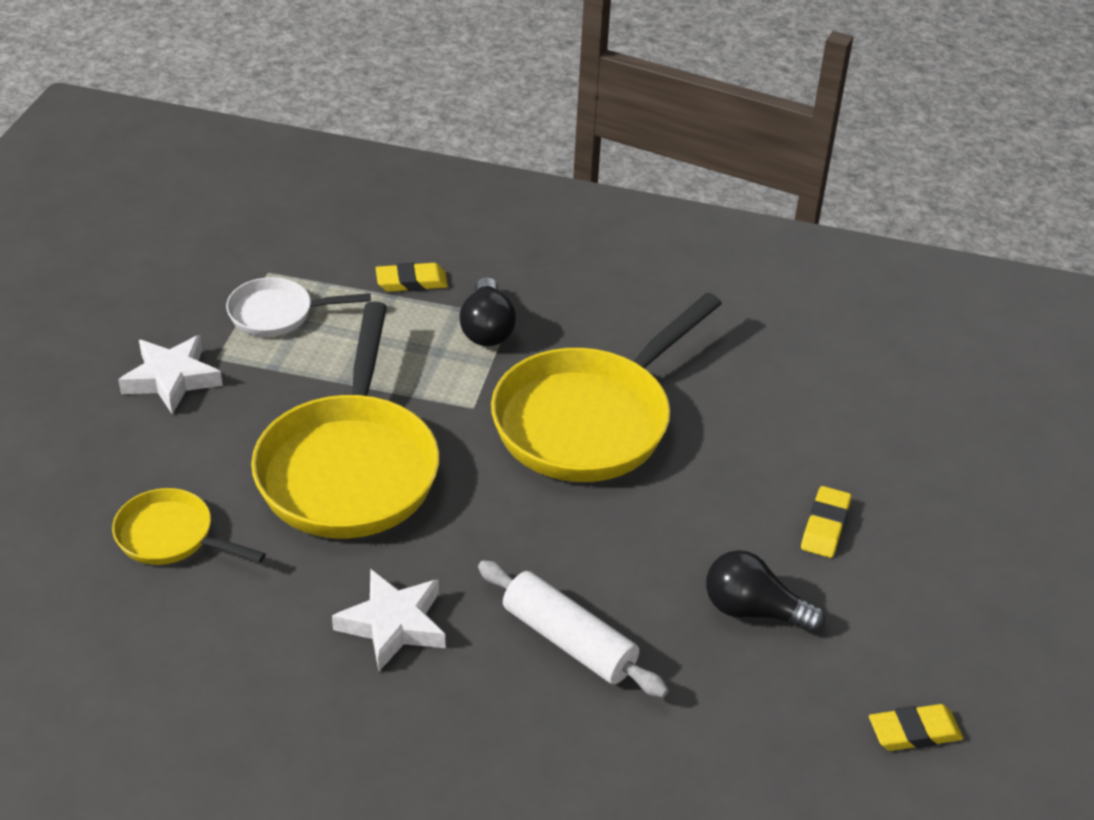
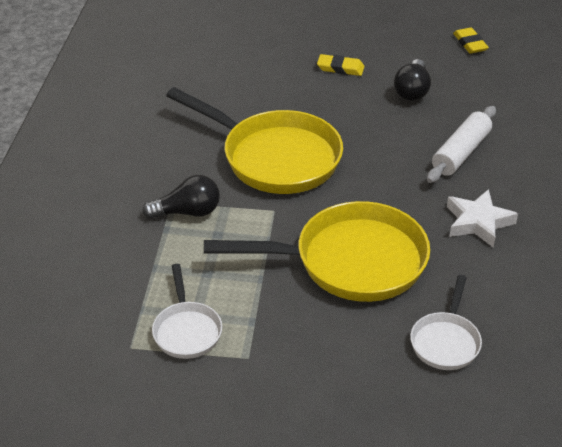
camera: 95 degrees left, 0 degrees up
(171, 379) = (279, 380): white star -> none
(171, 537) = (446, 341): yellow pan -> white pan
(411, 282) = (136, 258): yellow eraser -> none

